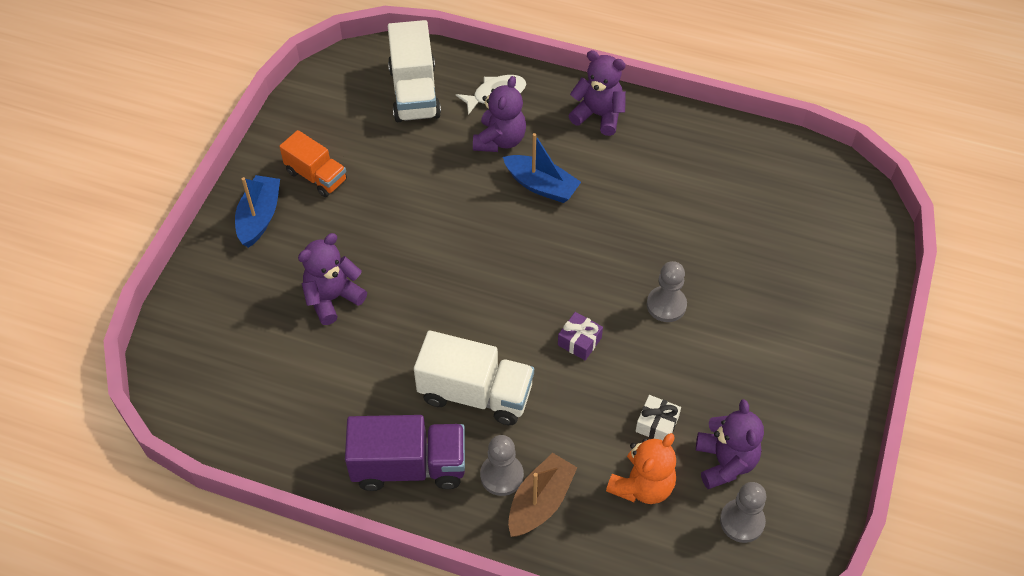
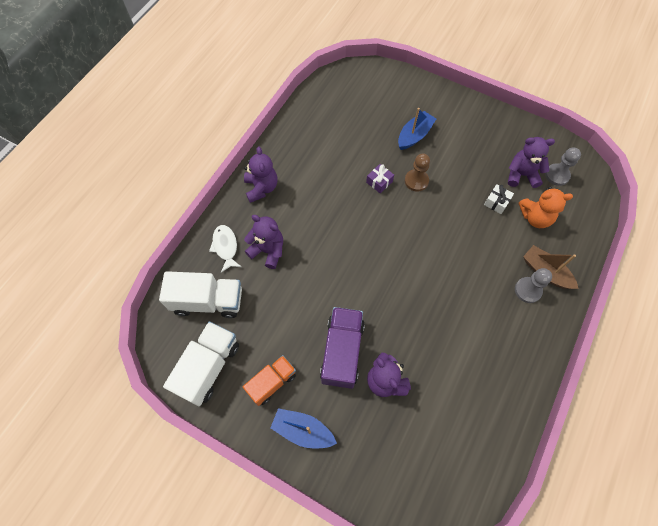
camera: 80 degrees left, 10 degrees up
(409, 466) = (520, 344): purple truck -> purple truck (342, 352)
(475, 393) = (470, 297): white truck -> white truck (208, 367)
(541, 186) = (313, 232): blue boat -> blue boat (414, 135)
(579, 341) = (437, 231): purple gift -> purple gift (379, 182)
(598, 115) = (261, 188): purple teddy bear -> purple teddy bear turned 135 degrees clockwise
(642, 485) = (535, 217): orange teddy bear -> orange teddy bear turned 135 degrees clockwise
(666, 305) = (416, 181): grey pawn -> brown pawn

